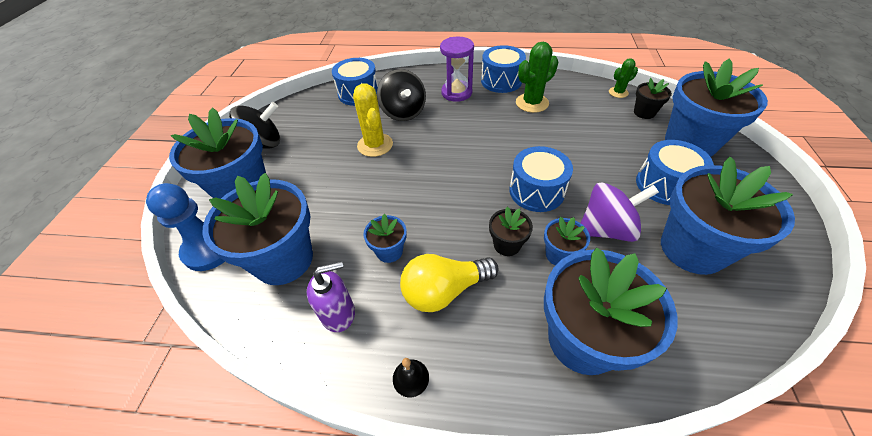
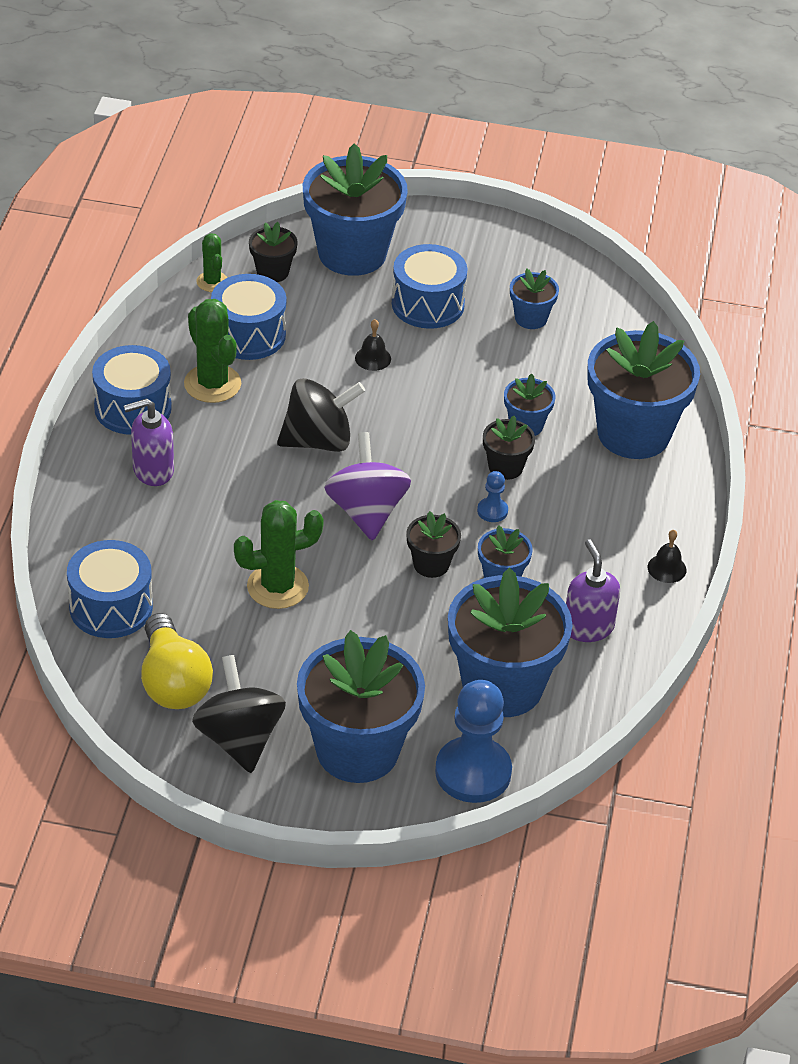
camera: 90 degrees left, 5 degrees down
(375, 145) = (277, 587): yellow cactus -> green cactus
(399, 210) = (431, 564): none -> black flower pot
(403, 112) = (194, 546): black spinning top -> black spinning top (319, 441)
(444, 291) = (566, 532): yellow light bulb -> yellow light bulb (173, 682)
(456, 93) = (152, 470): purple hourglass -> purple soap dispenser
(457, 240) = (492, 511): none -> blue pawn
(536, 191) = (418, 422): blue drum -> blue drum (248, 334)
(590, 163) = (373, 358): none -> black bell
(606, 229) = (493, 376): purple spinning top -> purple spinning top (366, 511)
(692, 249) = (531, 318): blue flower pot -> blue flower pot, size x0.47

